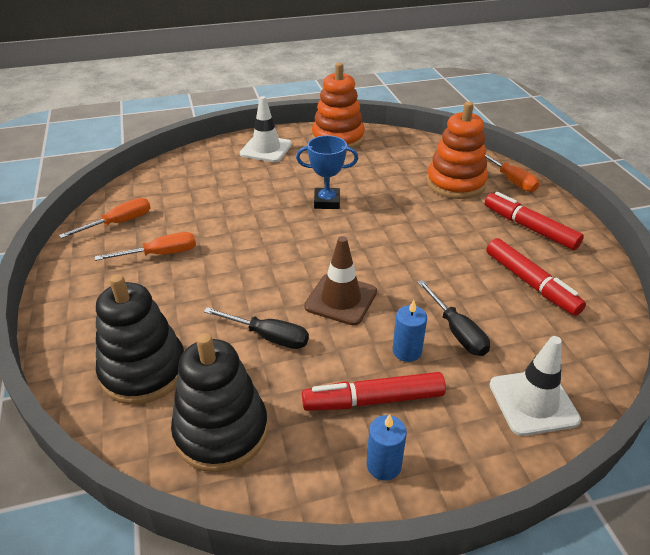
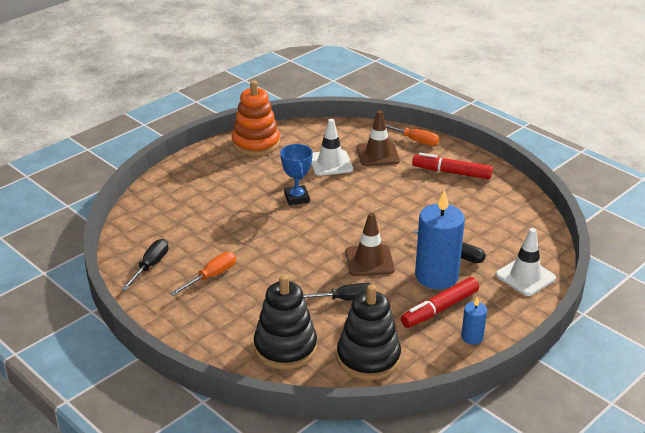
camera: 30 degrees left, 5 degrees down
(119, 223) = (150, 266): orange screwdriver -> black screwdriver
(266, 149) = (205, 170): white traffic cone -> white traffic cone (330, 163)
(327, 202) = (296, 198): blue trophy -> blue trophy turned 75 degrees counterclockwise
(407, 351) = (436, 276): blue candle -> blue candle, size x2.11
(455, 183) = (378, 154): orange stacking toy -> brown traffic cone
(530, 283) = (478, 210): red marker -> none

